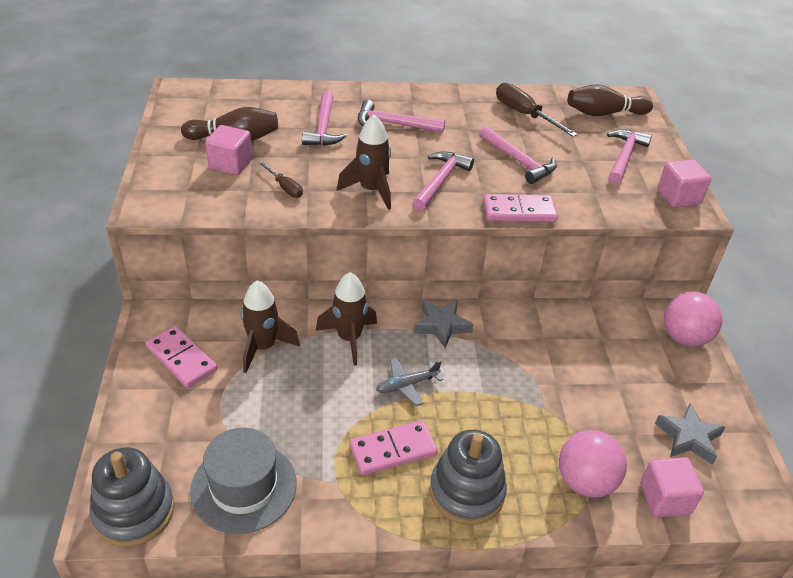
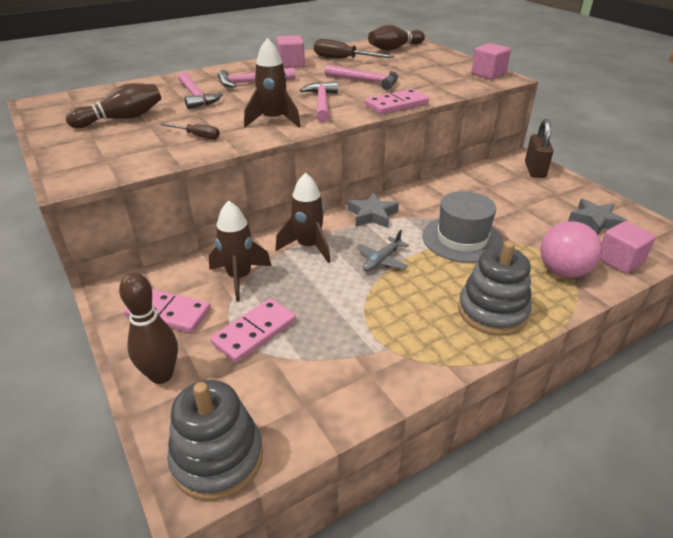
camera: 25 degrees left, 5 degrees down
(140, 418) = (161, 375): none -> brown bowling pin
(230, 164) = (132, 134): pink cube -> pink cube (291, 64)
(244, 487) = (310, 387): grey hat -> grey hat (462, 239)
(393, 450) = (412, 307): pink domino -> pink domino (254, 332)
(624, 157) = (432, 64): pink hammer -> none
(684, 338) = (534, 170): pink ball -> brown padlock

